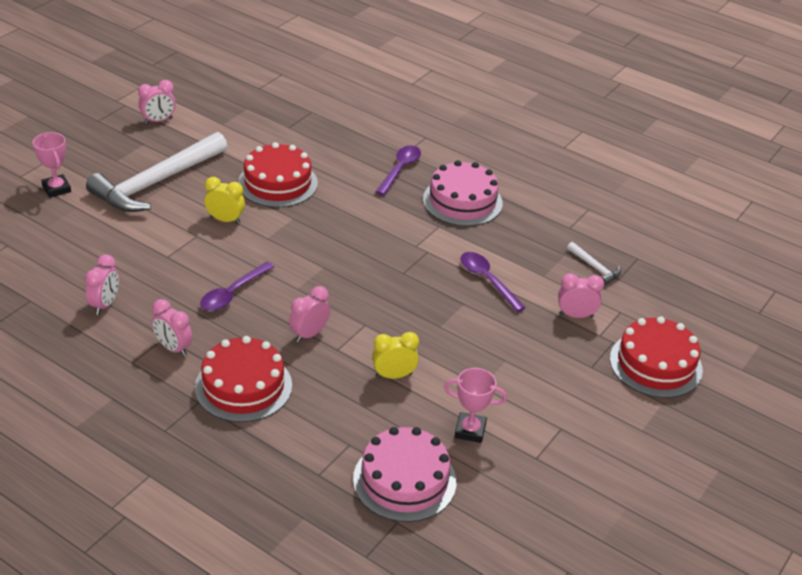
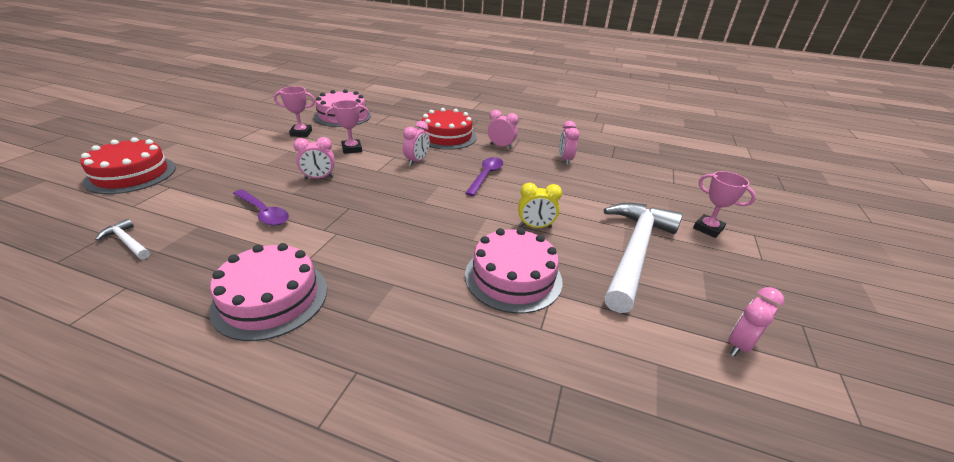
camera: 165 degrees right, 5 degrees down
(278, 183) = (513, 277): red cake -> pink cake
(394, 375) = (352, 149): yellow clock -> pink trophy
(400, 169) = (361, 334): purple spoon -> none
(576, 315) = (184, 197): pink clock -> pink clock (319, 178)

